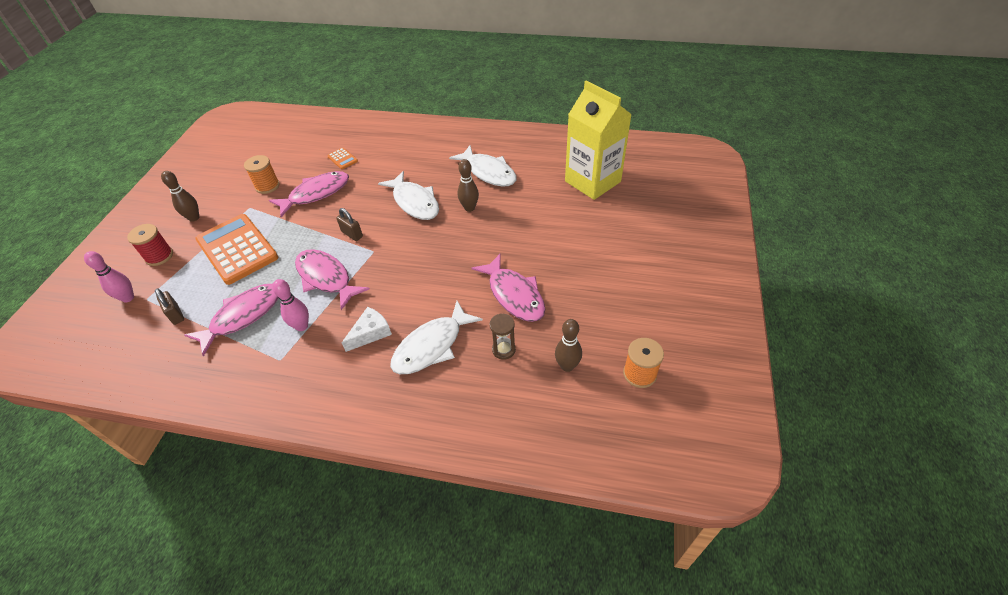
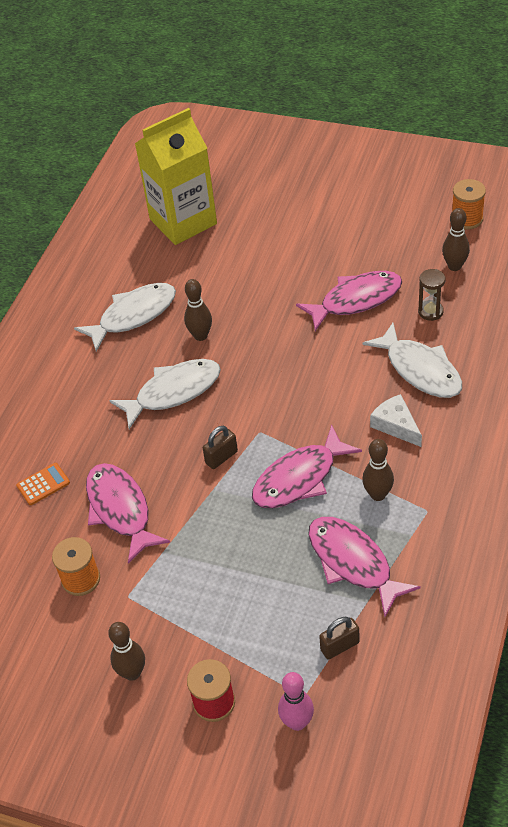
camera: 80 degrees left, 0 degrees up
(237, 249) = (221, 595): orange calculator -> none
(302, 326) = (378, 494): pink bowling pin -> brown bowling pin

